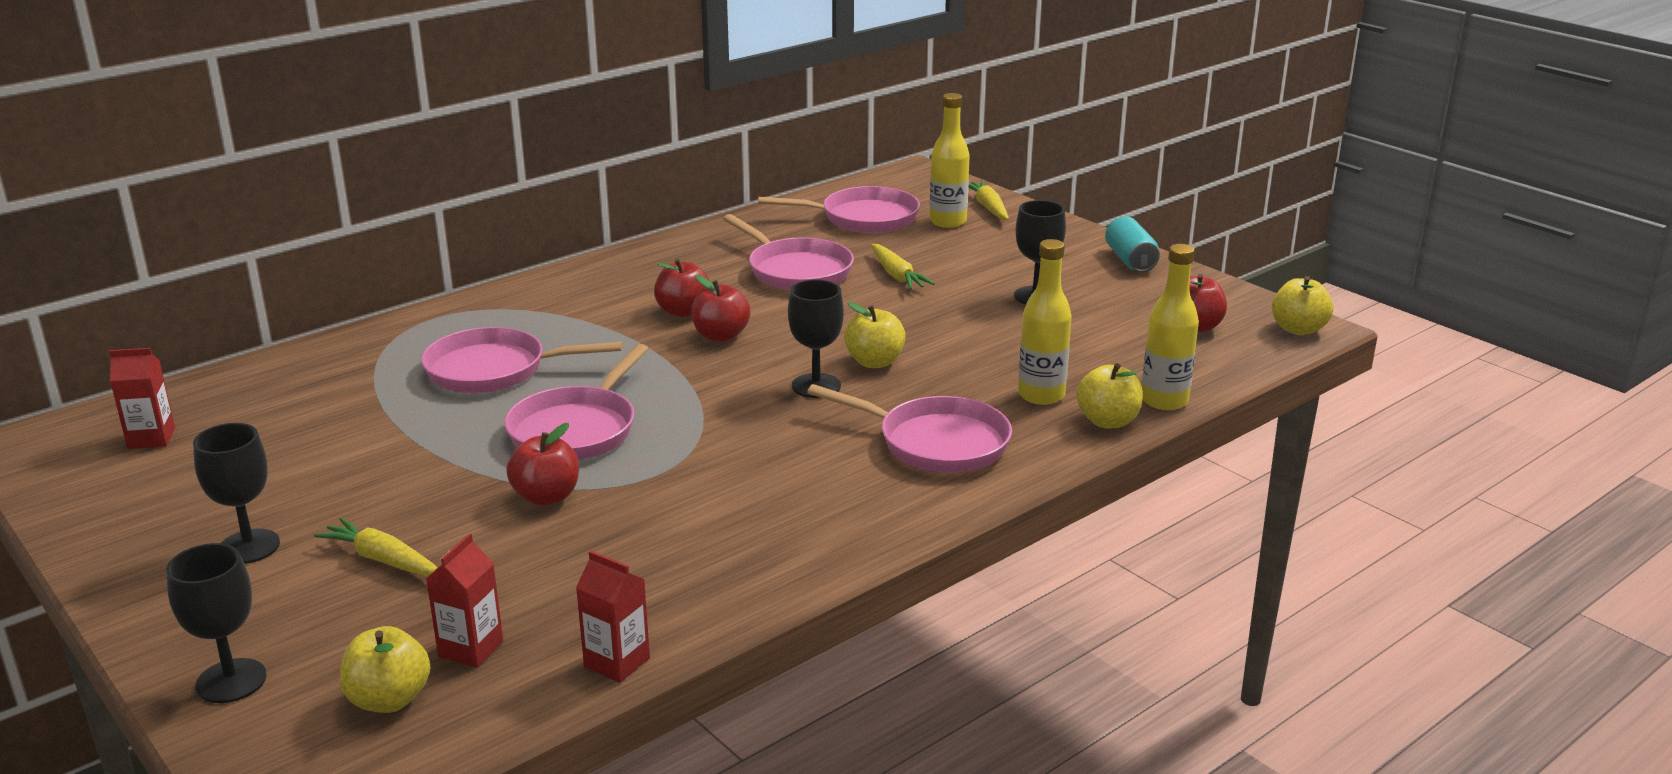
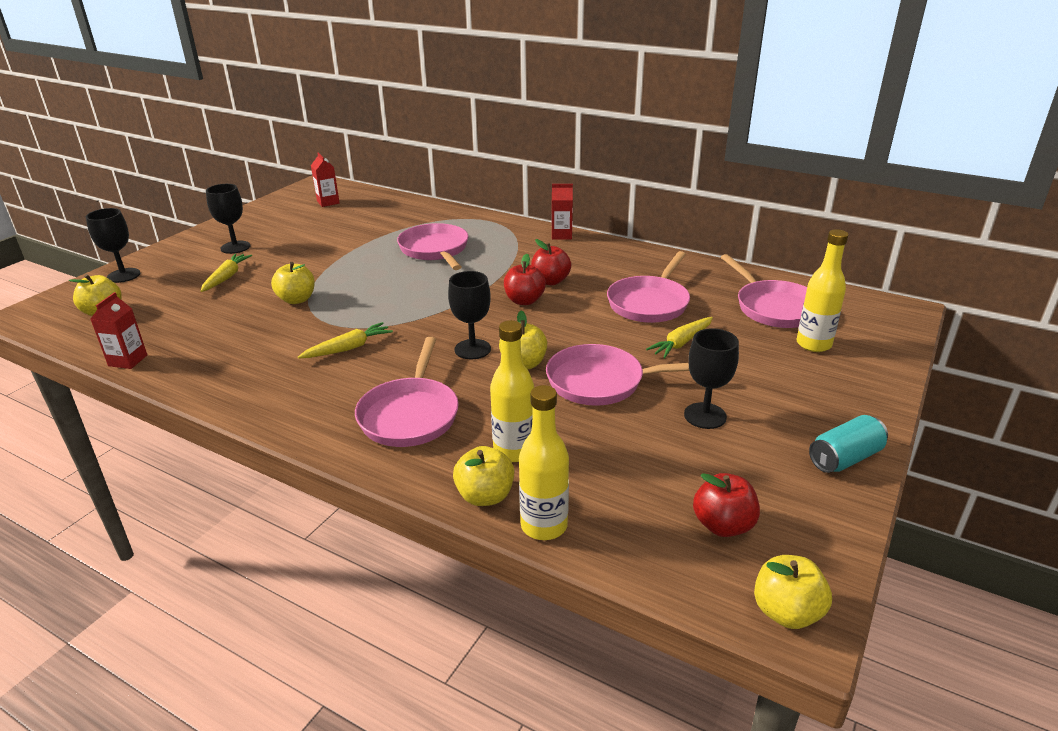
camera: 70 degrees right, 5 degrees up
(471, 649) = (144, 319): red carton -> red carton (561, 235)
(546, 497) = (297, 299): red apple -> yellow apple
(577, 429) = (376, 288): pink pan -> pink pan (601, 382)
(988, 207) = (870, 358): yellow carrot -> yellow carrot (348, 348)

